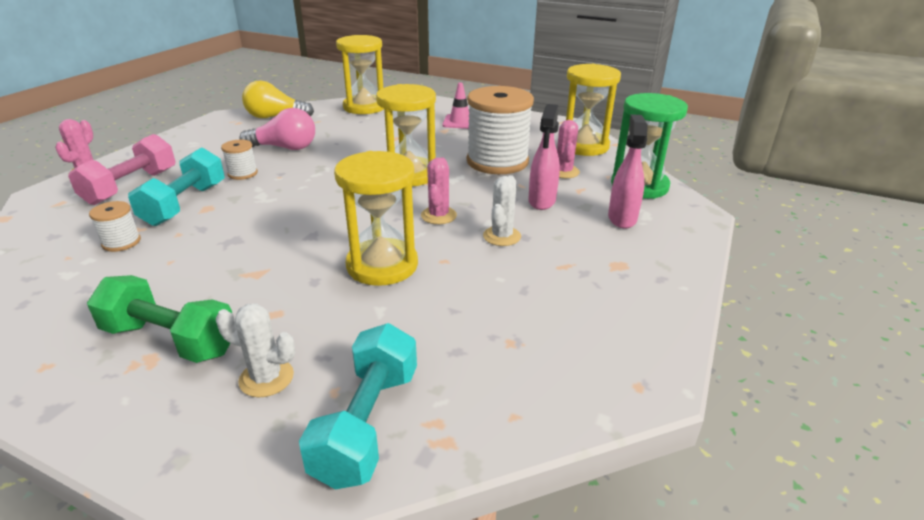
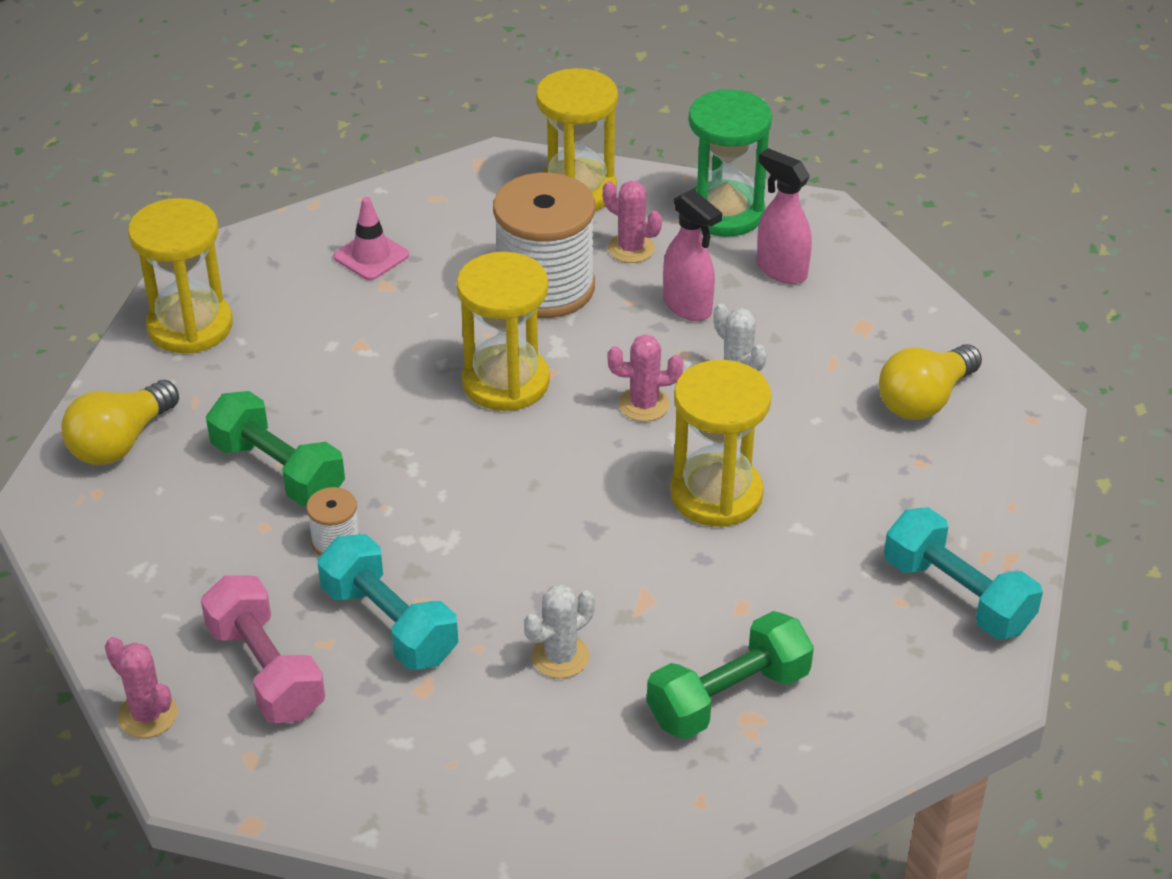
camera: 55 degrees left, 10 degrees up
(121, 242) = (455, 706): white spool -> none
(266, 378) = (848, 641): white cactus -> white cactus (560, 657)
(285, 148) = (278, 470): pink light bulb -> green dumbbell
(438, 215) = (644, 404): pink cactus -> pink cactus turned 45 degrees counterclockwise
(582, 318) = (925, 400): none -> yellow light bulb

